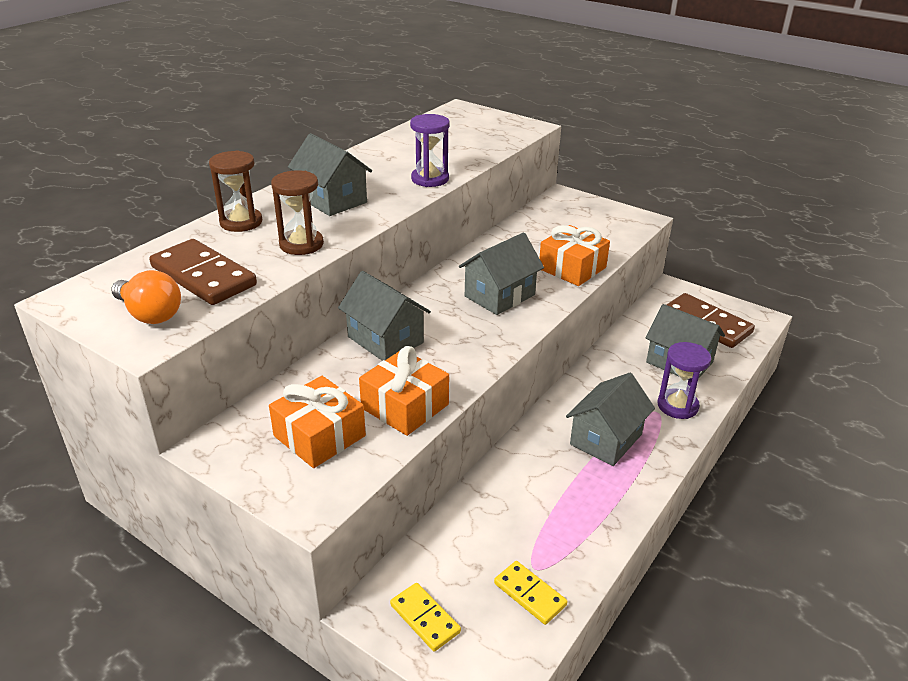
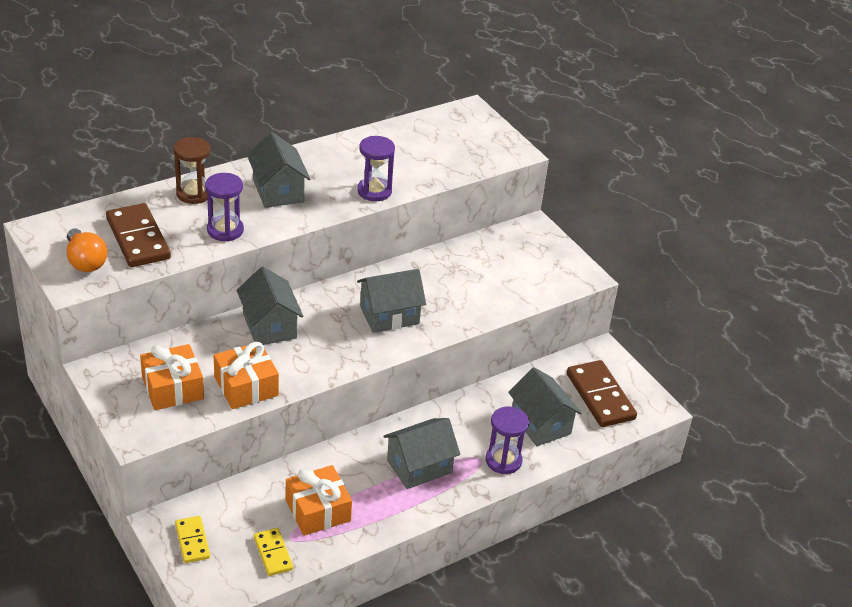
camera: 20 degrees right, 5 degrees up
(301, 244) = (225, 230): brown hourglass -> purple hourglass
(572, 268) = (473, 308): orange gift -> orange gift (318, 510)

